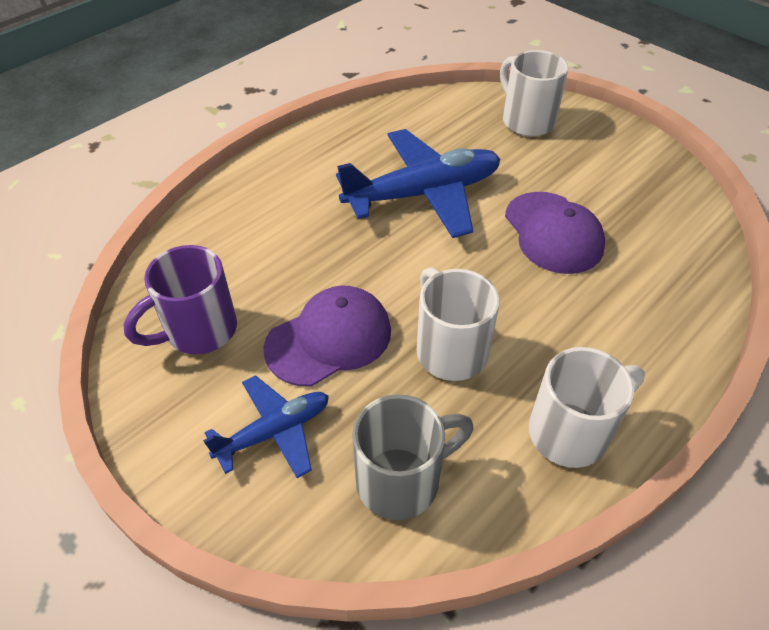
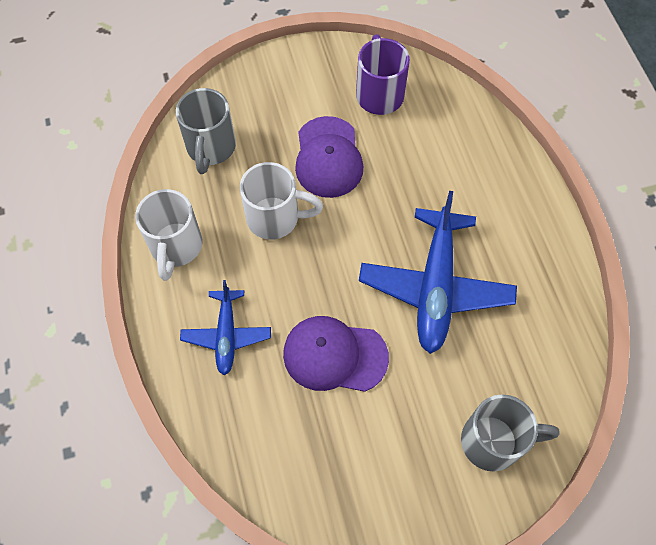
camera: 120 degrees right, 15 degrees up
(274, 432) = (281, 105): blue plane -> blue plane (226, 335)
(526, 121) = (494, 441): white mug -> grey mug

